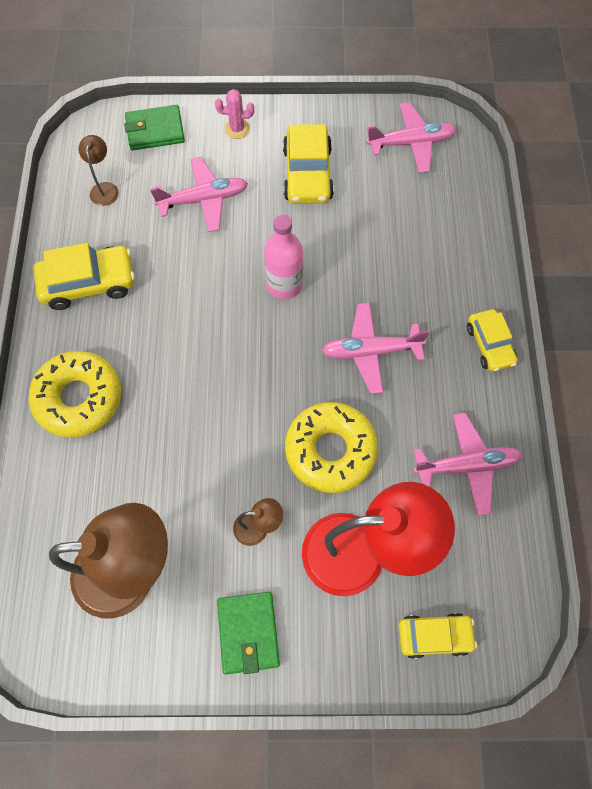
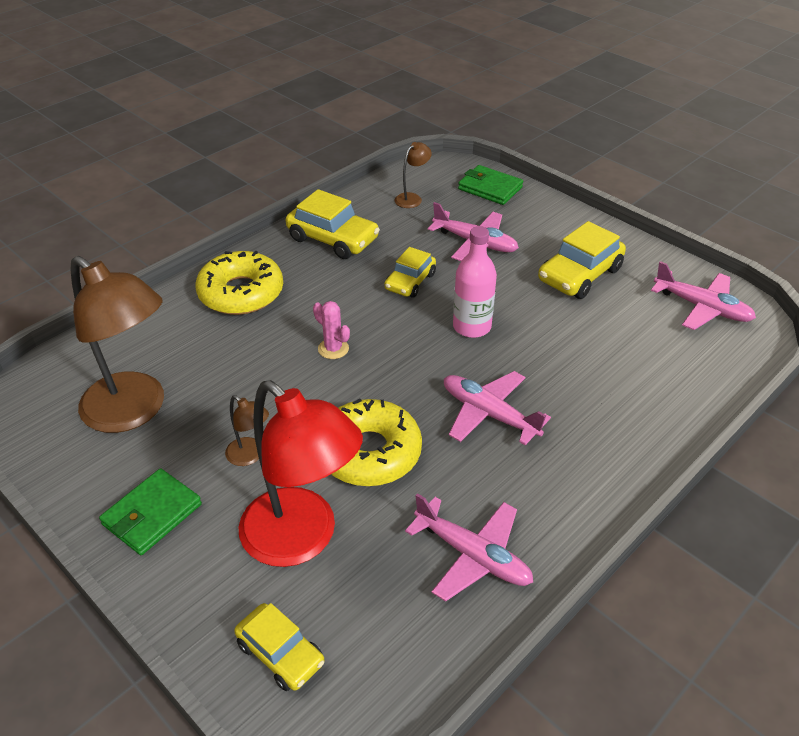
camera: 45 degrees right, 25 degrees down
(237, 129) = (555, 219): pink cactus -> pink cactus (333, 349)
(489, 345) = (608, 487): yellow car -> yellow car (410, 282)

